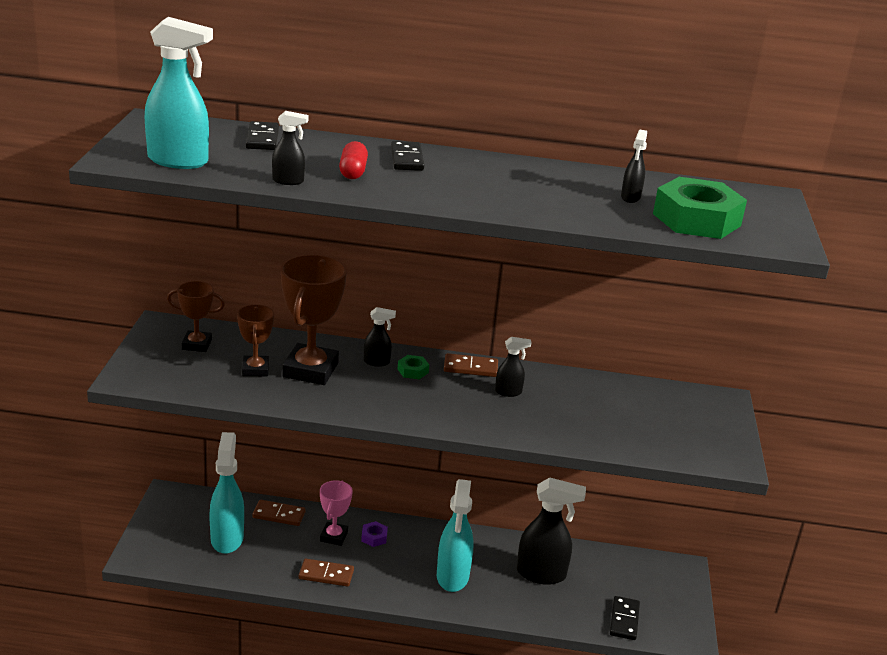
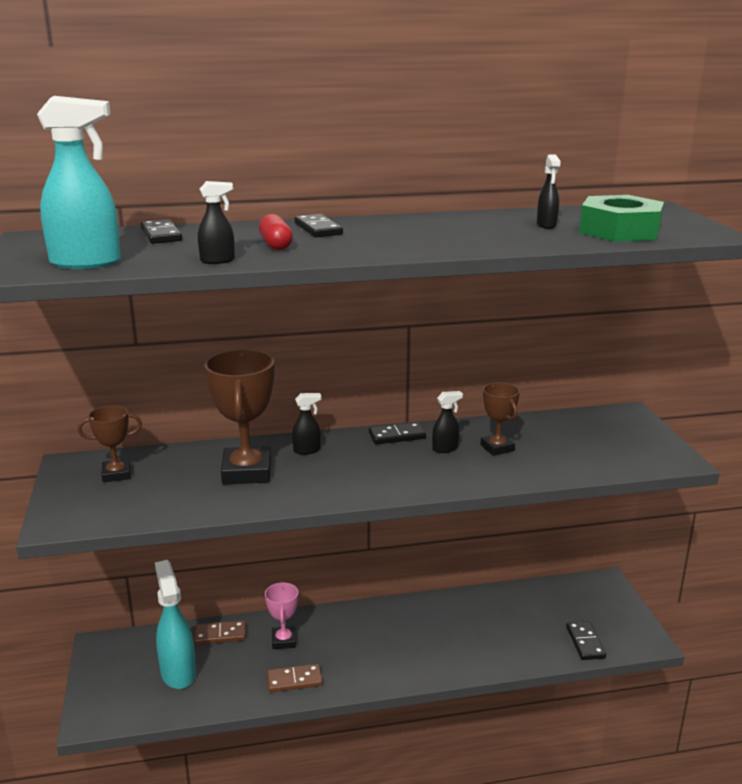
camera: 15 degrees left, 5 degrees down
(255, 369) = (190, 484): brown trophy -> brown trophy (497, 448)
(374, 537) = (323, 630): purple nut -> none
(413, 371) = (346, 450): green nut -> none
(452, 577) = (414, 647): turquoise spray bottle -> none
(470, 368) = (397, 436): brown domino -> black domino
(542, 574) = (492, 621): black spray bottle -> none

